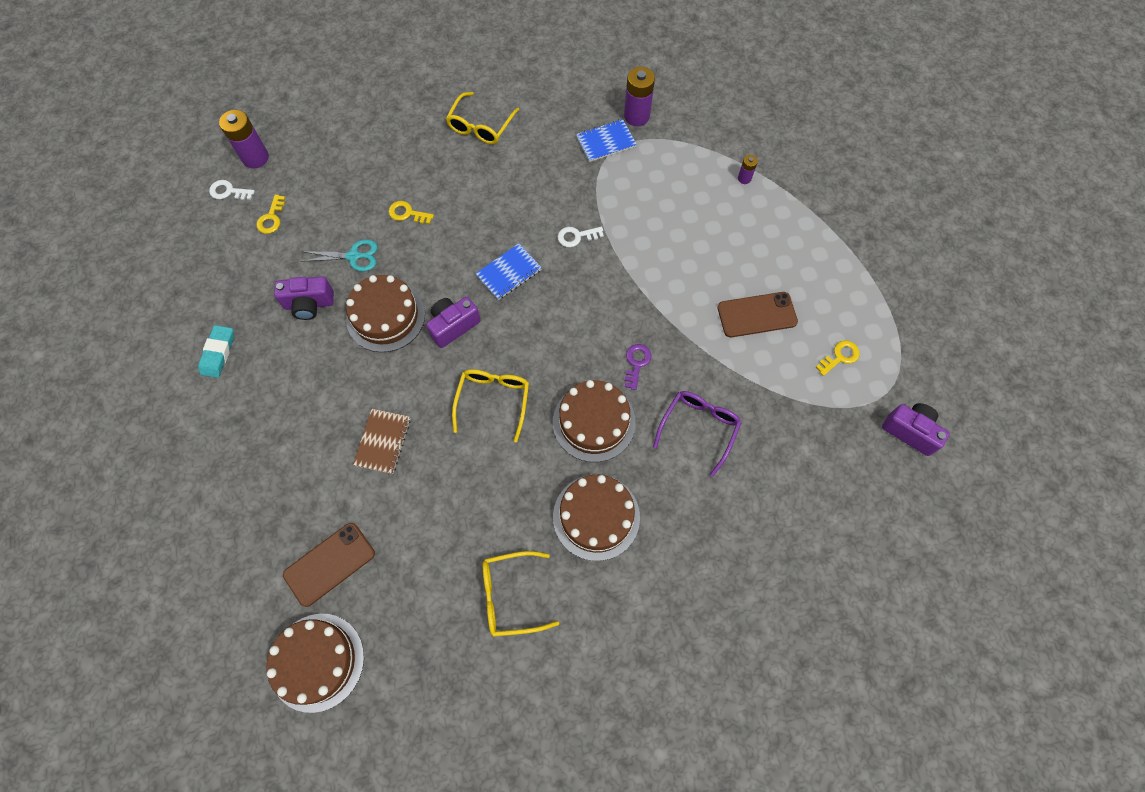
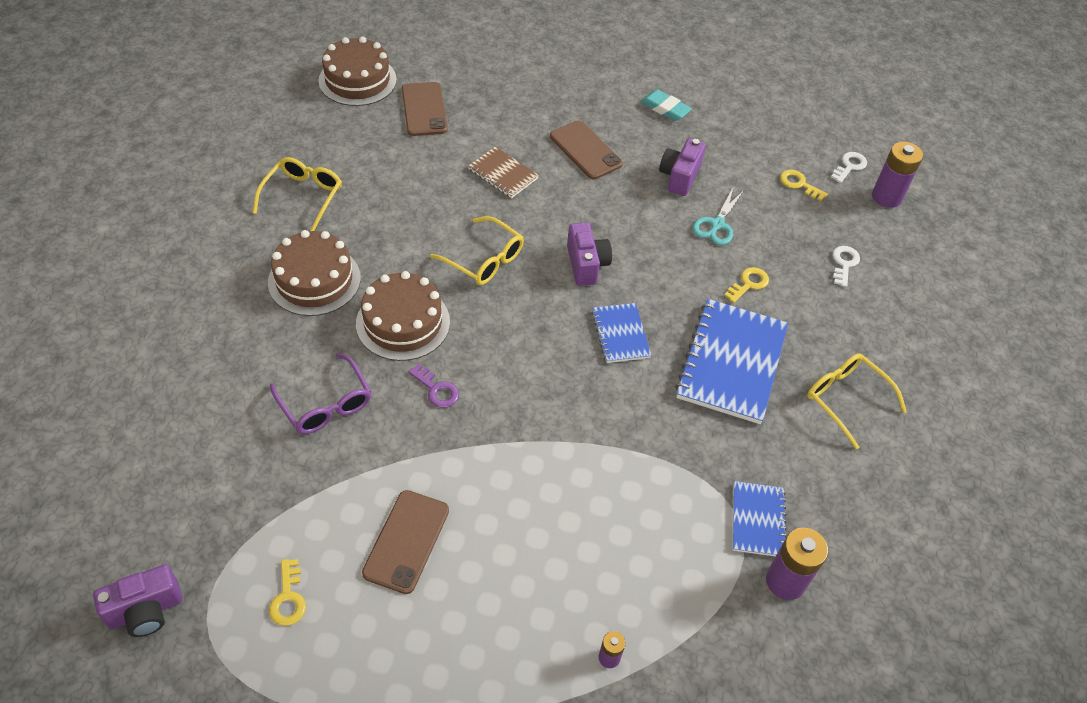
camera: 115 degrees right, 15 degrees down
(313, 391) = (585, 150): none -> brown phone
(386, 316) = (631, 222): brown cake -> none
(491, 197) = (732, 363): none -> blue notebook
(576, 236) = (630, 416): white key -> white key (844, 263)

